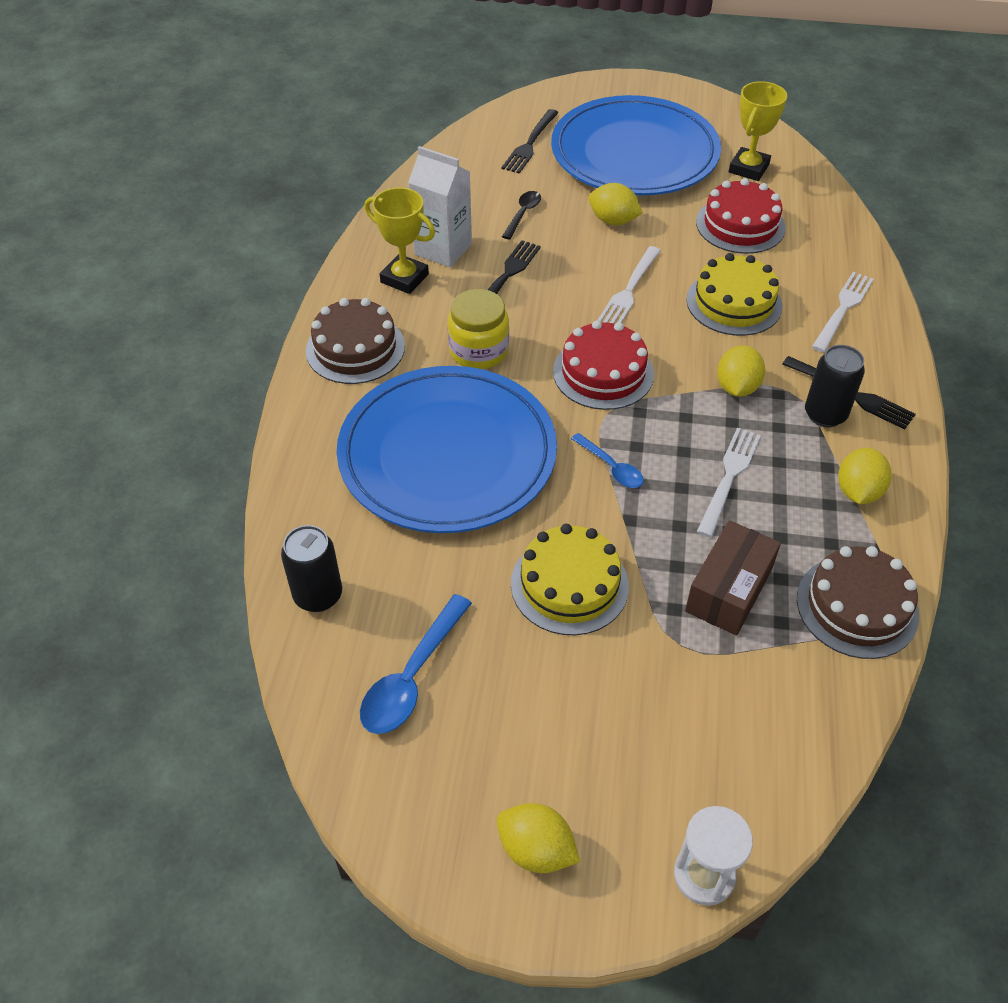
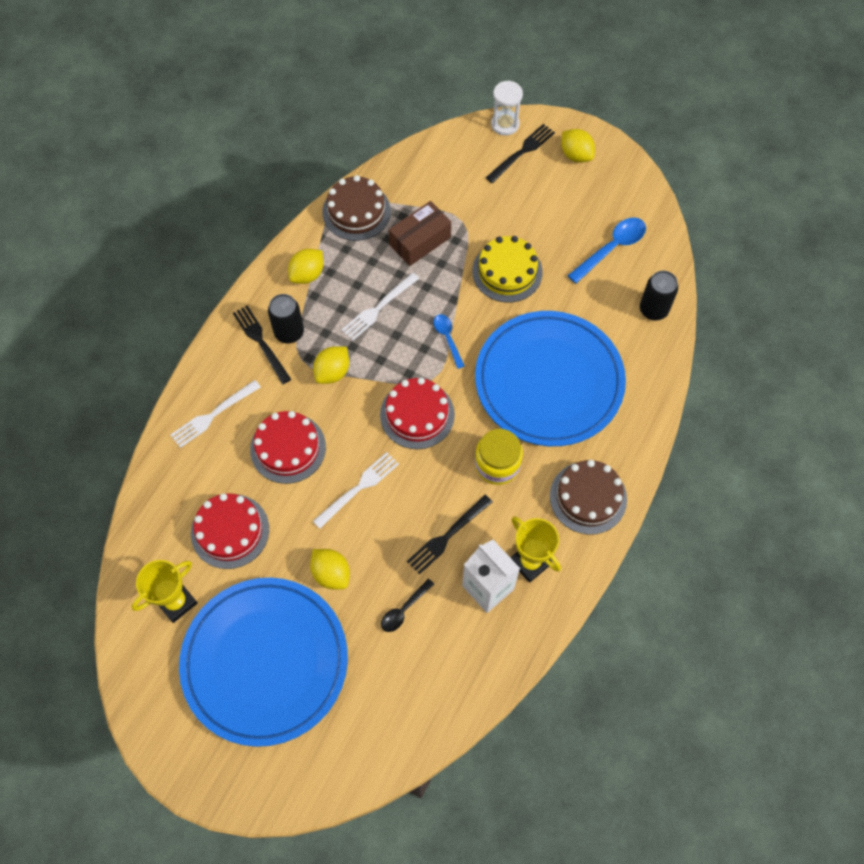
camera: 160 degrees left, 15 degrees up
(530, 144) = (355, 713): black fork -> black fork (522, 151)
(734, 303) = (288, 448): yellow cake -> red cake

